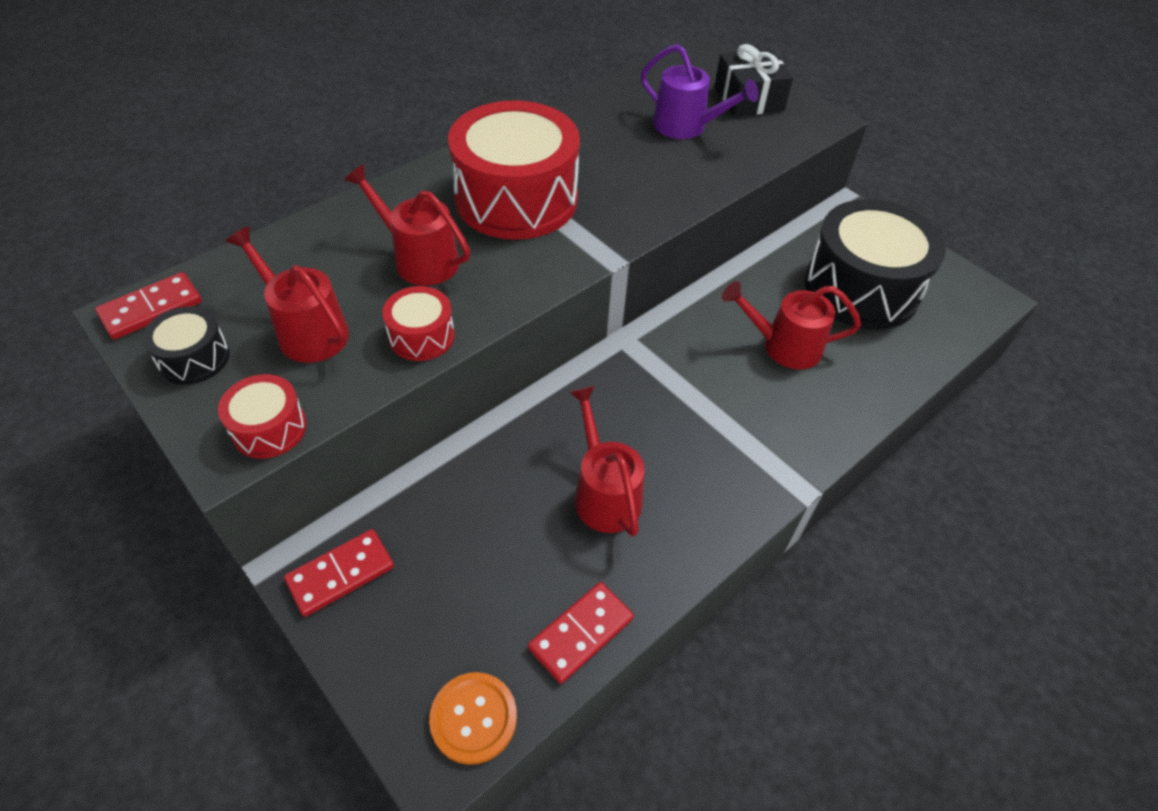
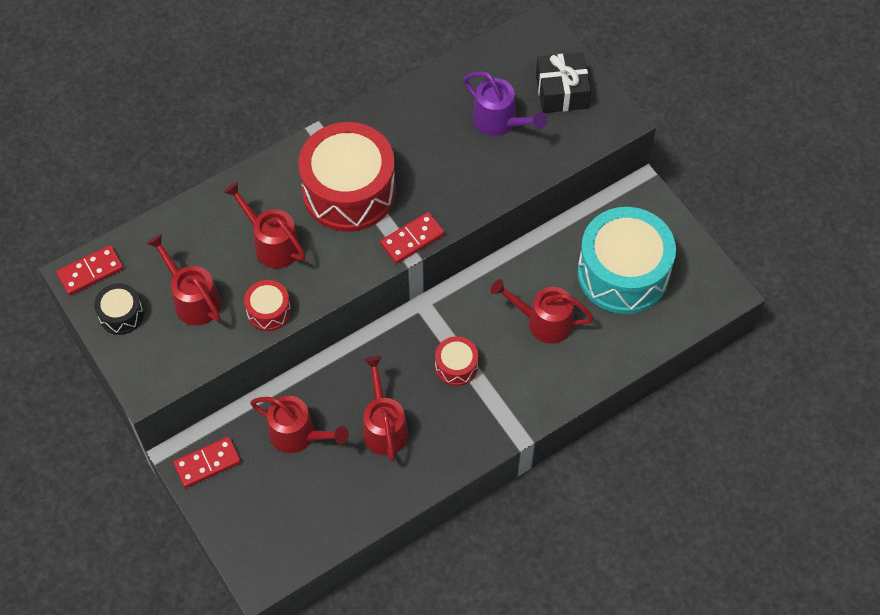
camera: 10 degrees right, 10 degrees up
(269, 428) = (170, 372): red drum -> red drum (456, 366)
(473, 718) = (281, 558): orange button -> none
(480, 517) = (298, 435): none -> red watering can
(581, 633) = (352, 517): red domino -> red domino (412, 239)
(861, 288) = (623, 273): black drum -> turquoise drum

